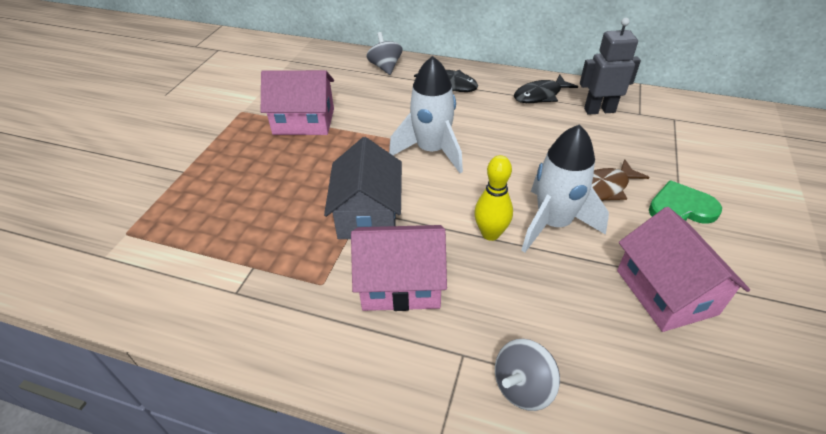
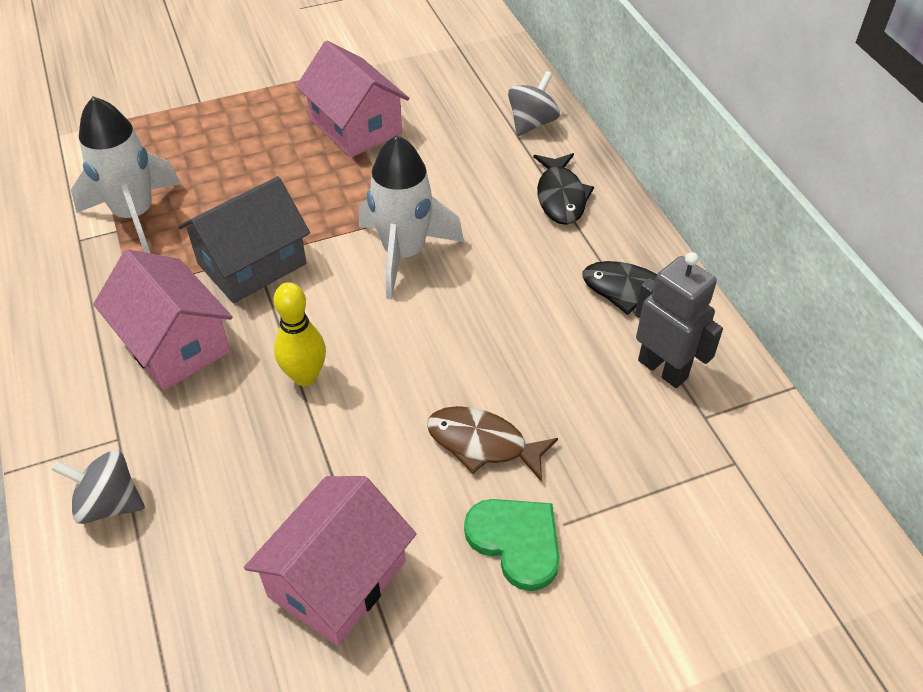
camera: 50 degrees right, 5 degrees up
(553, 224) = (370, 424): white rocket -> white rocket (135, 215)

